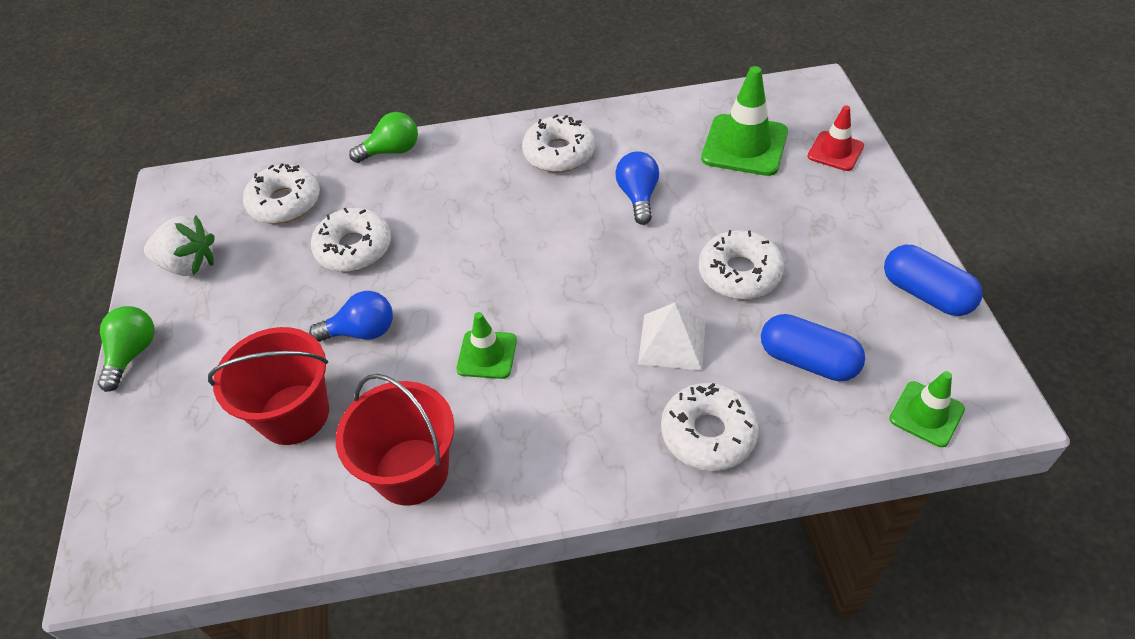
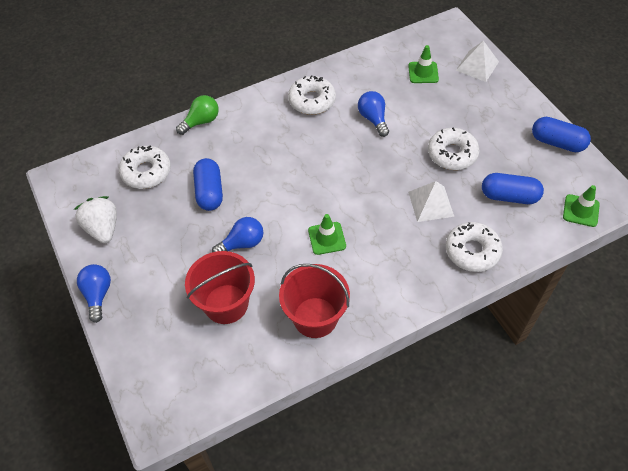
camera: 20 degrees left, 5 degrees up
(133, 354) = (98, 295): green light bulb -> blue light bulb
(189, 265) = (103, 228): white strawberry -> white strawberry turned 105 degrees counterclockwise
(354, 248) = (209, 192): white donut -> blue capsule
(744, 145) = (423, 72): green traffic cone -> green traffic cone, size x0.60
(835, 151) = (477, 66): red traffic cone -> white pyramid

